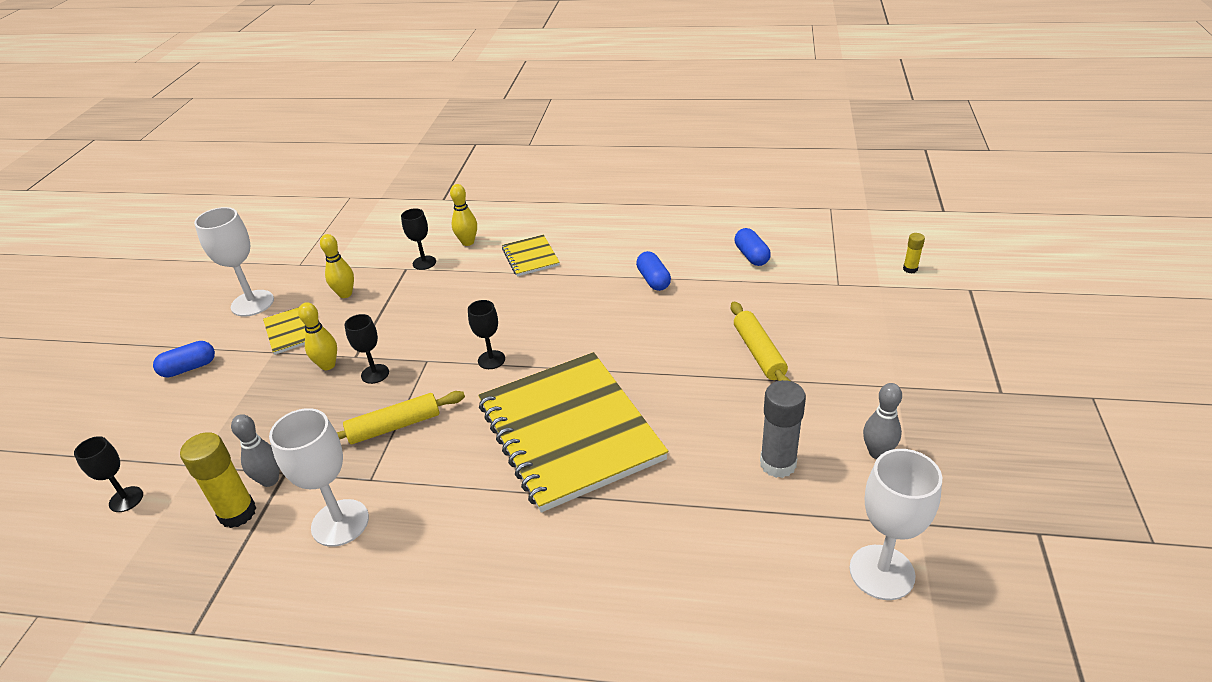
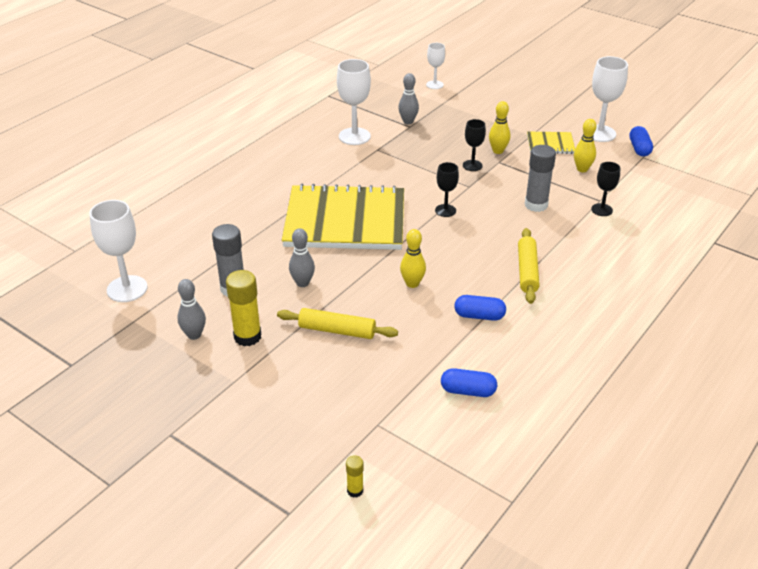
camera: 115 degrees right, 0 degrees up
(126, 499) = (434, 85): black goblet -> white goblet
(189, 368) = (538, 107): blue capsule -> blue capsule (639, 149)
(237, 513) = (392, 111): yellow glue stick -> yellow glue stick (247, 336)
(394, 426) = (414, 163): yellow rolling pin -> yellow rolling pin (527, 271)
(439, 303) = (536, 205): none -> grey glue stick
(468, 242) = (620, 237): yellow bowling pin -> yellow bowling pin (412, 283)
(530, 257) = (569, 263): yellow notebook -> none
(714, 411) = (302, 283): none -> grey bowling pin

